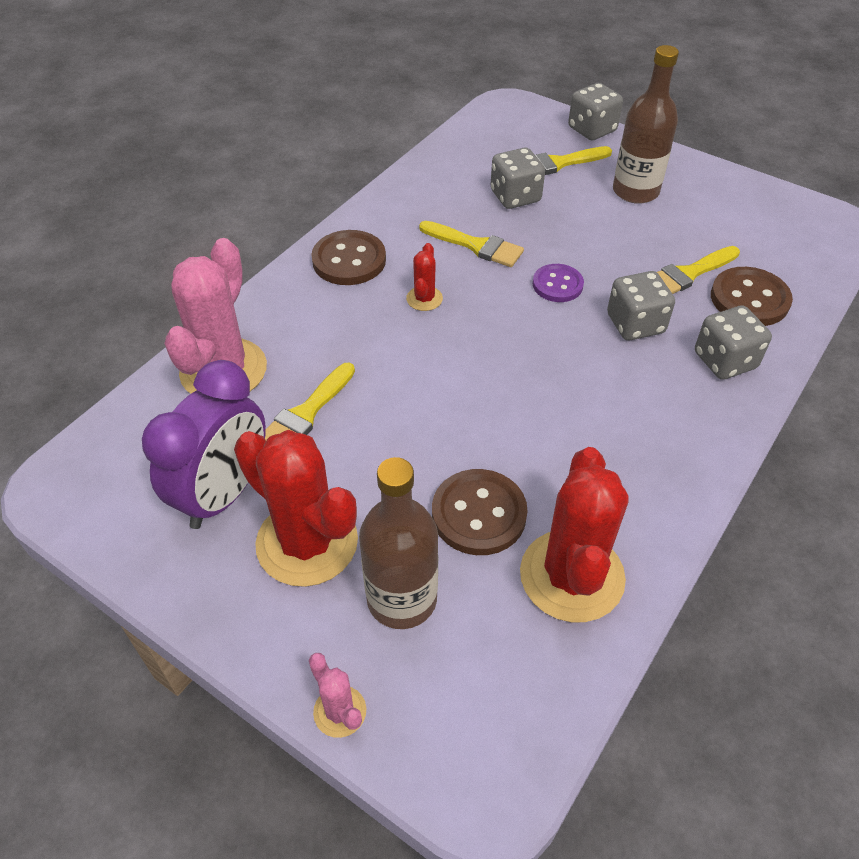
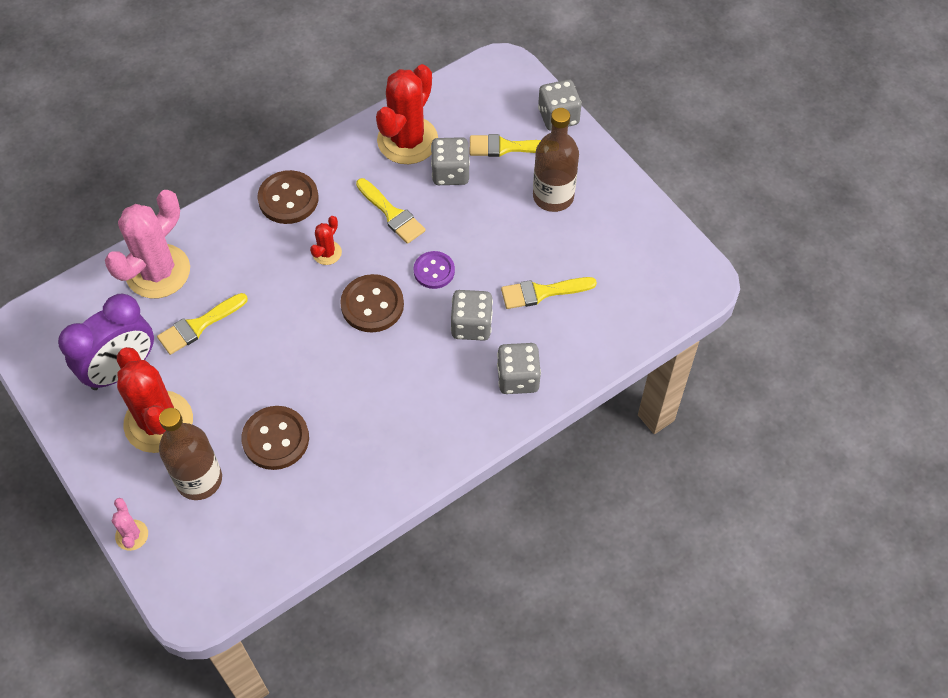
camera: 20 degrees right, 10 degrees up
(572, 576) = (311, 501): red cactus -> red cactus (407, 140)
(749, 299) = (574, 330): brown button -> brown button (372, 305)

